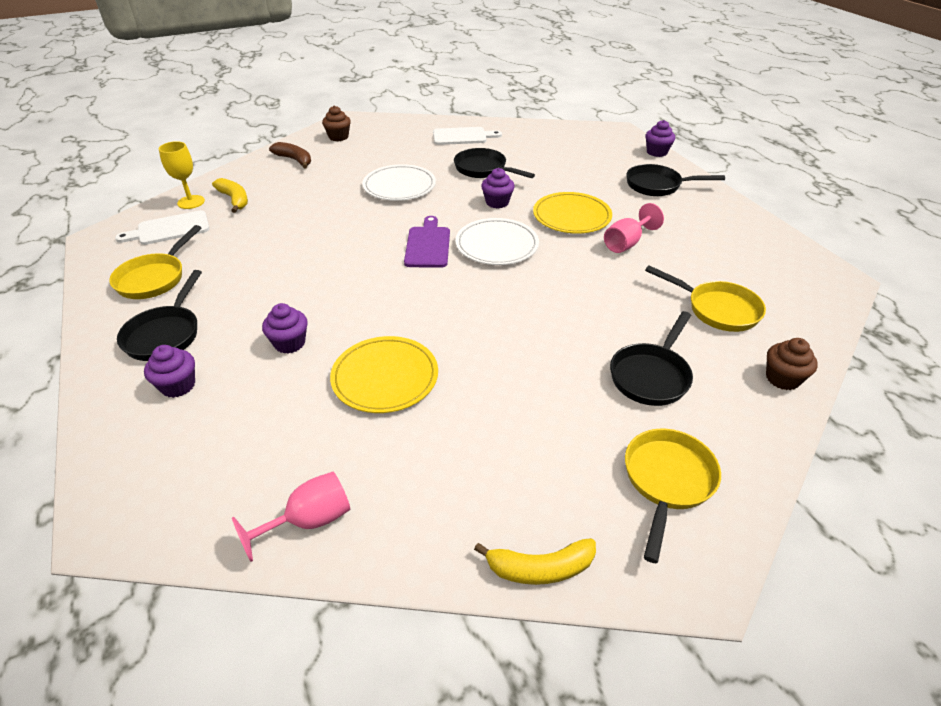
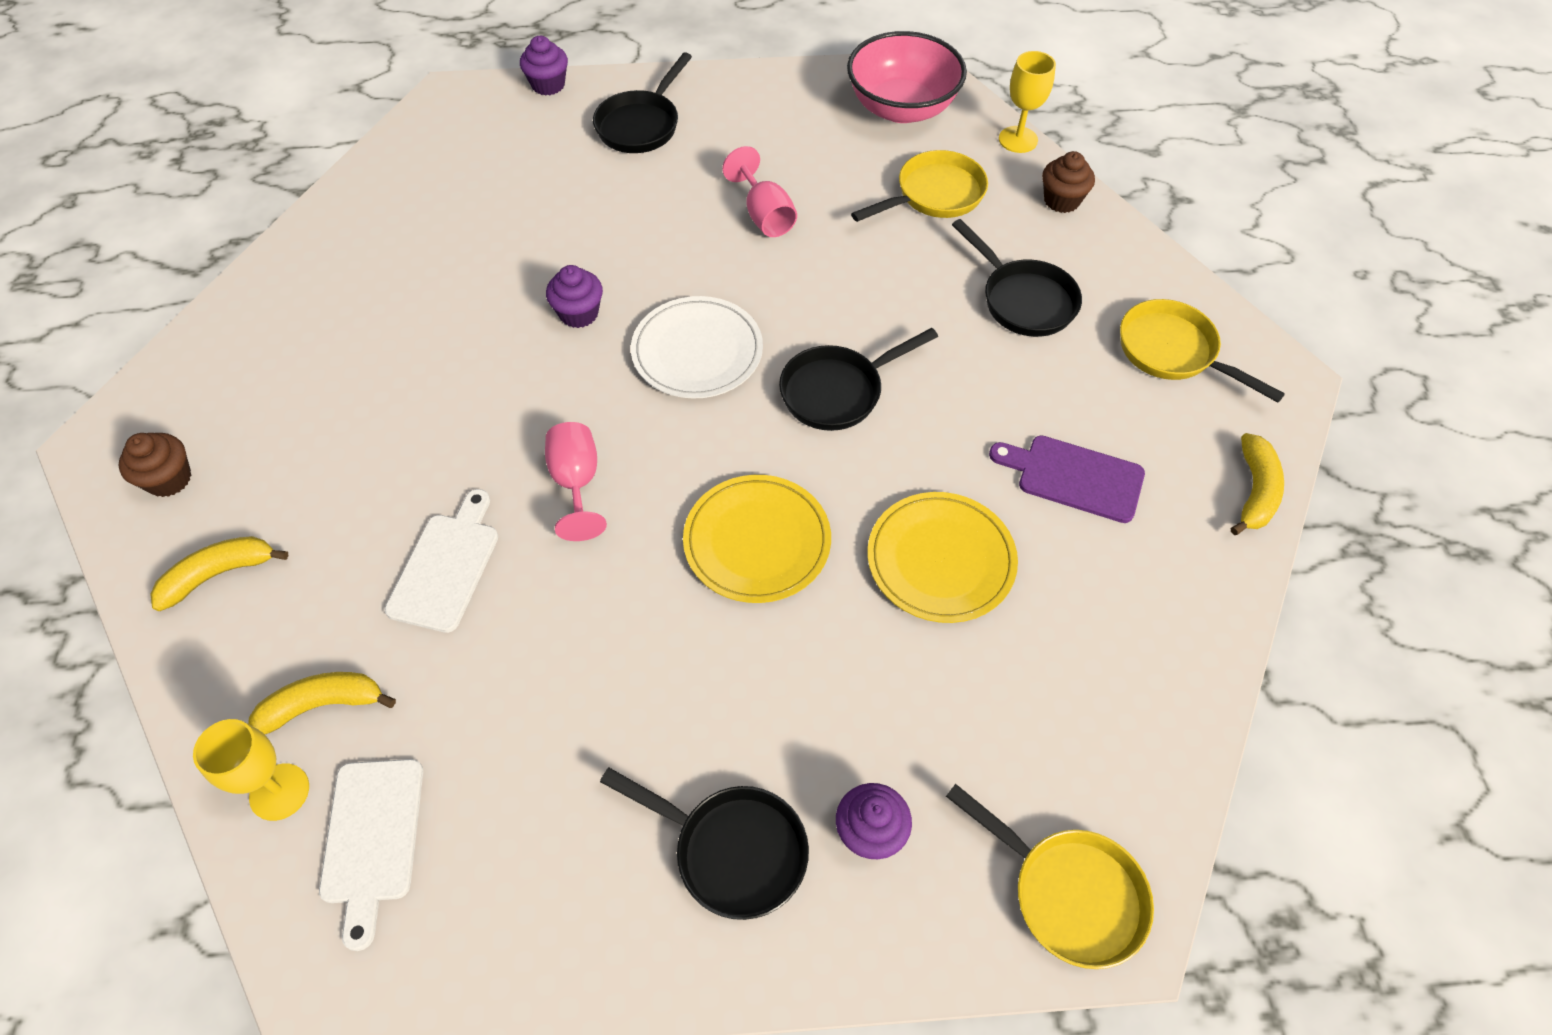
camera: 70 degrees left, 15 degrees up
(155, 278) = (547, 868): yellow pan -> yellow pan (1068, 893)
(289, 343) = (825, 665): purple cupcake -> none
(294, 160) = (219, 574): brown banana -> yellow banana
(309, 521) = (1158, 688): pink goblet -> pink goblet (577, 483)
(399, 186) = (444, 426): white plate -> none
(428, 245) = (653, 434): purple cutting board -> purple cutting board (1074, 477)
(462, 136) = (320, 289): white cutting board -> white cutting board (446, 566)
(483, 169) = (462, 297): black pan -> black pan (838, 391)
(571, 216) = (668, 244): yellow plate -> yellow plate (757, 541)
(790, 276) = (902, 108): none -> pink bowl
(826, 341) = (1018, 139): none -> yellow goblet

